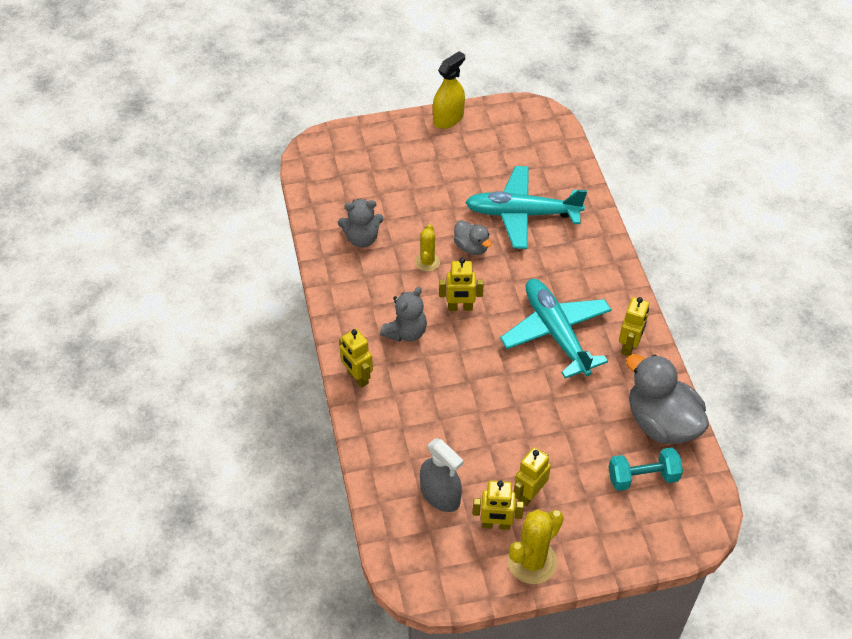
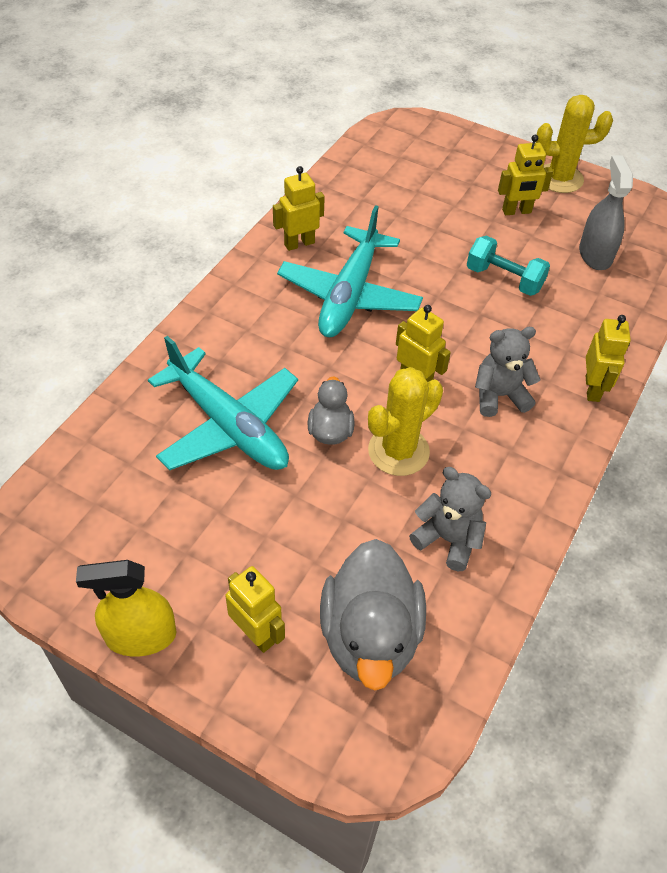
camera: 140 degrees left, 0 degrees up
(427, 262) = (398, 451): yellow cactus -> yellow cactus, size x1.66
(496, 524) = (565, 212): yellow robot -> yellow robot (256, 634)
(642, 477) = (412, 168): turquoise dumbbell -> turquoise dumbbell (504, 279)
(661, 422) = (350, 185): grey duck -> grey duck (370, 636)

